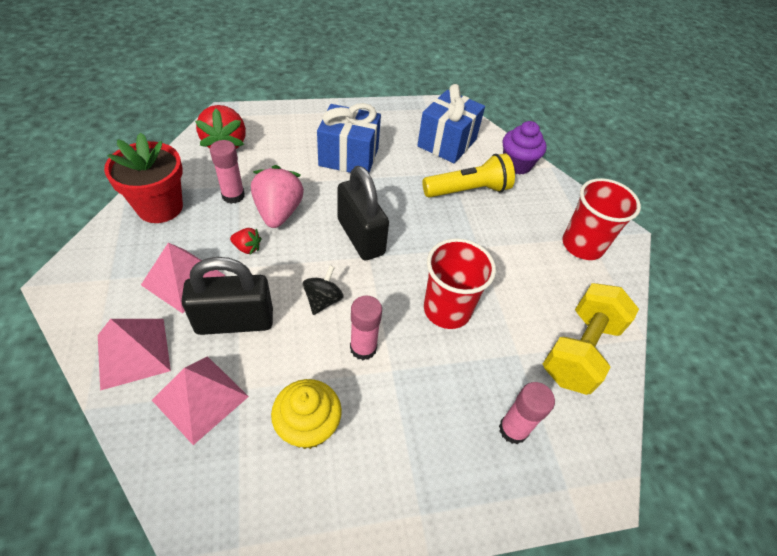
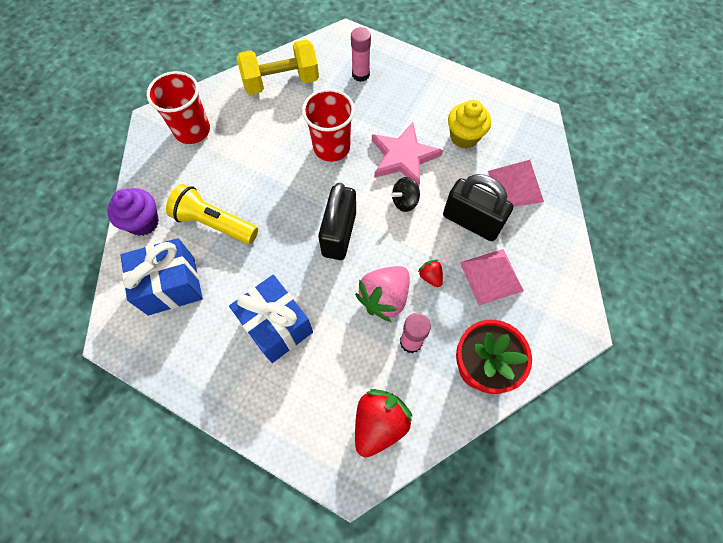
camera: 135 degrees left, 15 degrees up
(133, 352) = (545, 238): pink pyramid -> none
(363, 348) = (403, 157): pink glue stick -> pink star

